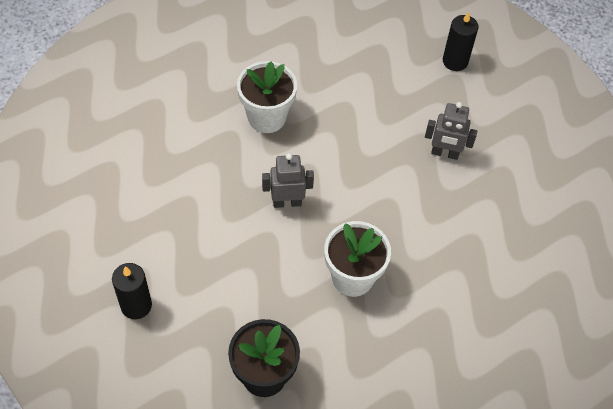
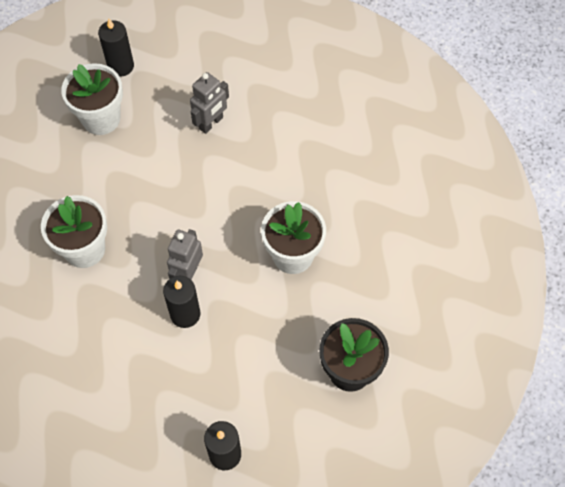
camera: 60 degrees left, 5 degrees up
(248, 217) = (185, 314): none -> black candle
(394, 71) = (101, 119): none -> white flower pot

